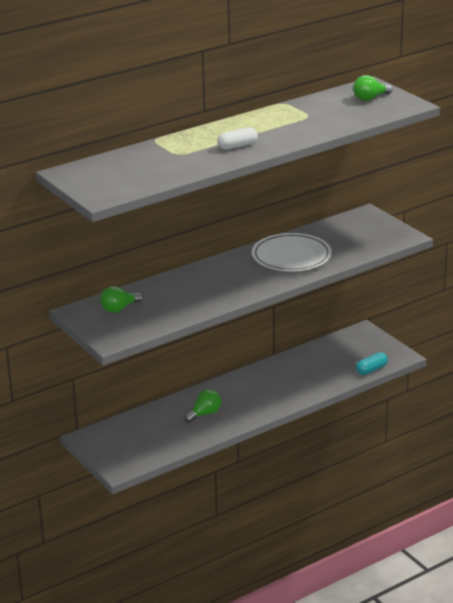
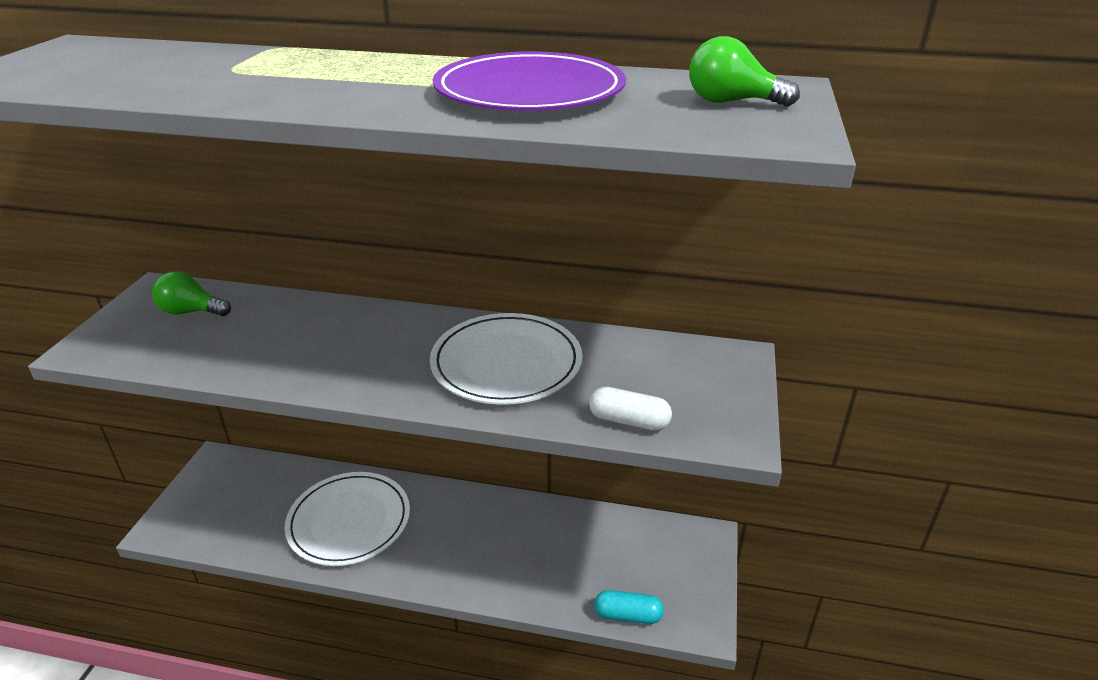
camera: 45 degrees right, 5 degrees up
(204, 414) = (349, 521): green light bulb -> white plate
(237, 146) = (322, 89): white capsule -> white capsule (629, 421)
(303, 119) = (529, 91): none -> purple plate

